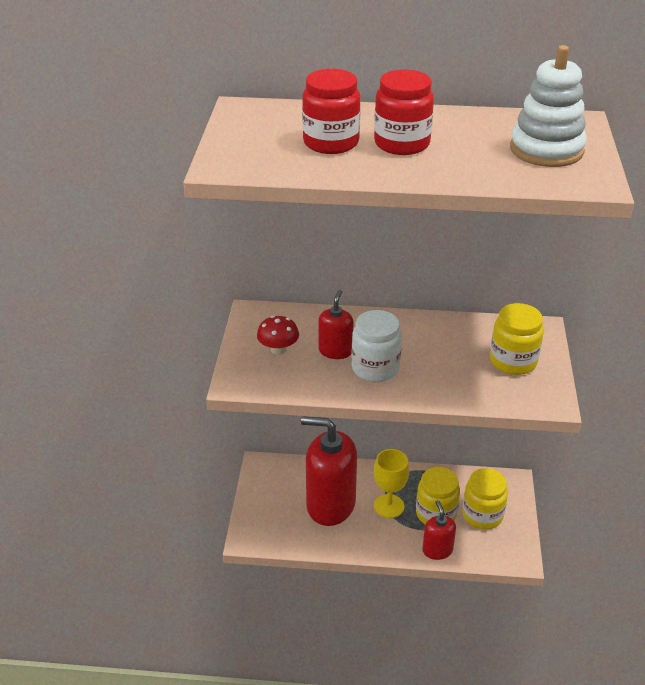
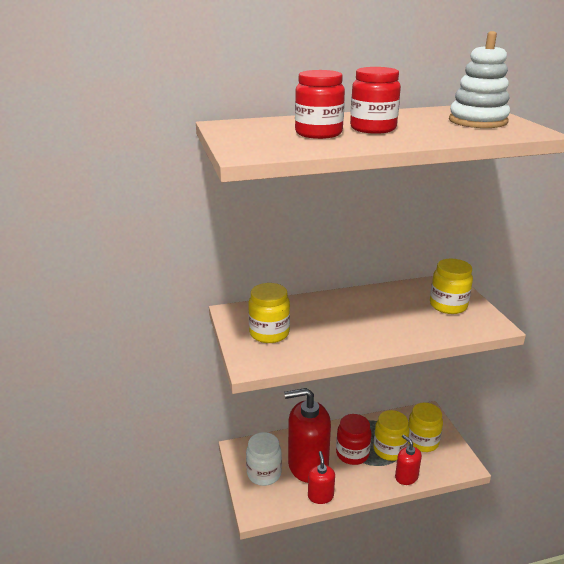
camera: 20 degrees left, 10 degrees down
(278, 349) = (269, 333): red mushroom -> yellow jar
(335, 351) = (315, 325): red soap dispenser -> red soap dispenser (320, 496)
(375, 368) = (354, 330): white jar -> white jar (264, 473)
(389, 506) = (352, 454): yellow goblet -> red jar

